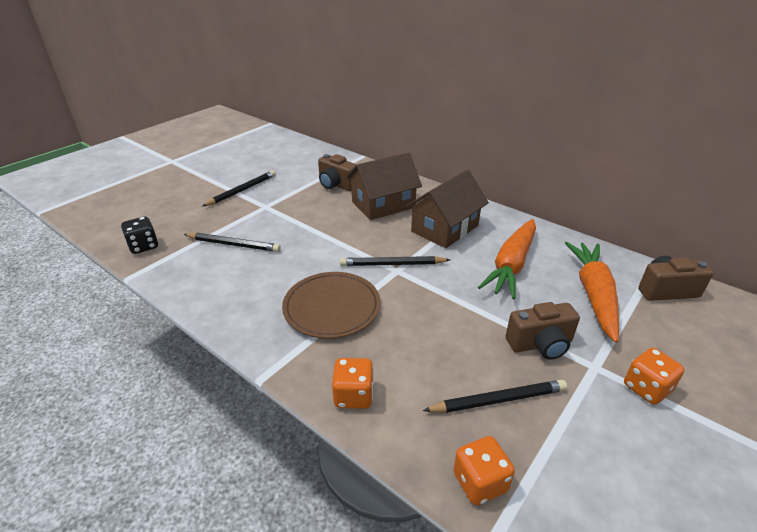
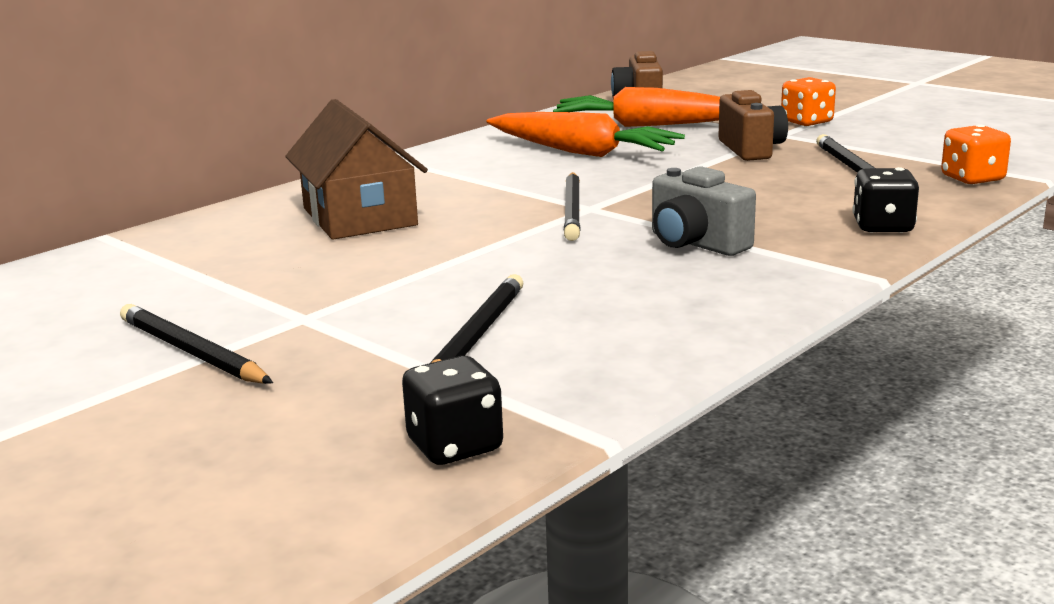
camera: 85 degrees left, 15 degrees down
(332, 307) = (696, 244): brown plate -> grey camera
(336, 185) = (241, 254): brown camera -> none
(353, 395) = (882, 227): orange dice -> black dice
(445, 228) = (467, 180): brown house -> none

